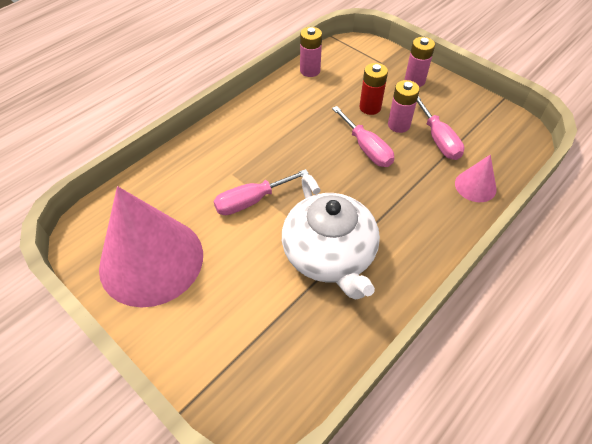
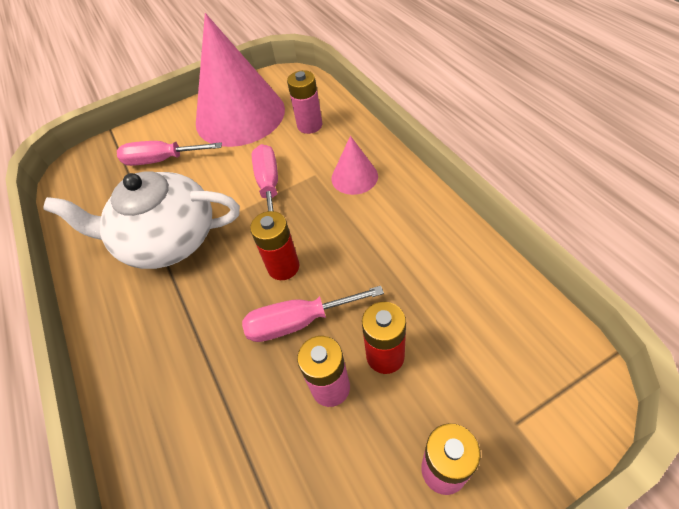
camera: 115 degrees right, 0 degrees up
(310, 70) = (501, 290): pink battery -> pink battery (309, 125)
(329, 168) = (283, 267): none -> red battery
(438, 140) = (274, 441): pink screwdriver -> pink screwdriver (161, 160)
(475, 186) = (161, 455): pink cone -> pink cone (354, 177)

